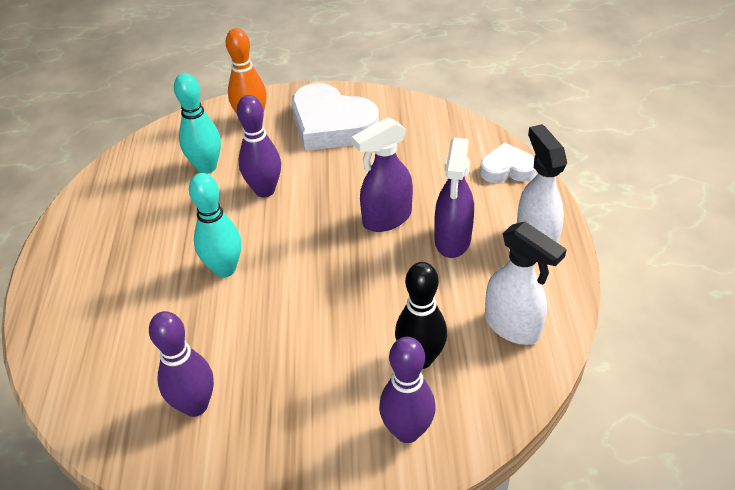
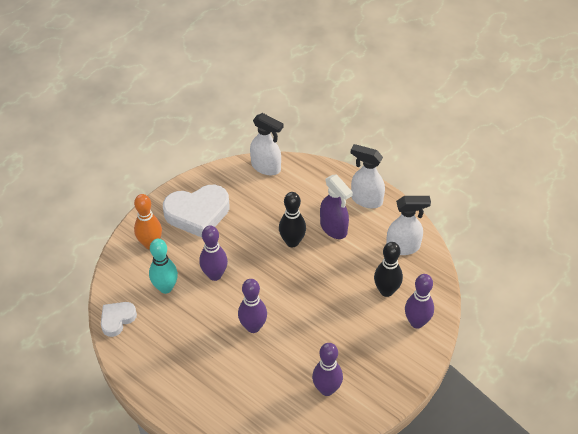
camera: 50 degrees left, 5 degrees up
(224, 269) = (253, 327): turquoise bowling pin -> purple bowling pin
(386, 219) = (292, 242): purple spray bottle -> black bowling pin
(462, 130) = (266, 167): none -> white spray bottle
(507, 169) = (313, 173): white heart -> white heart (117, 319)

